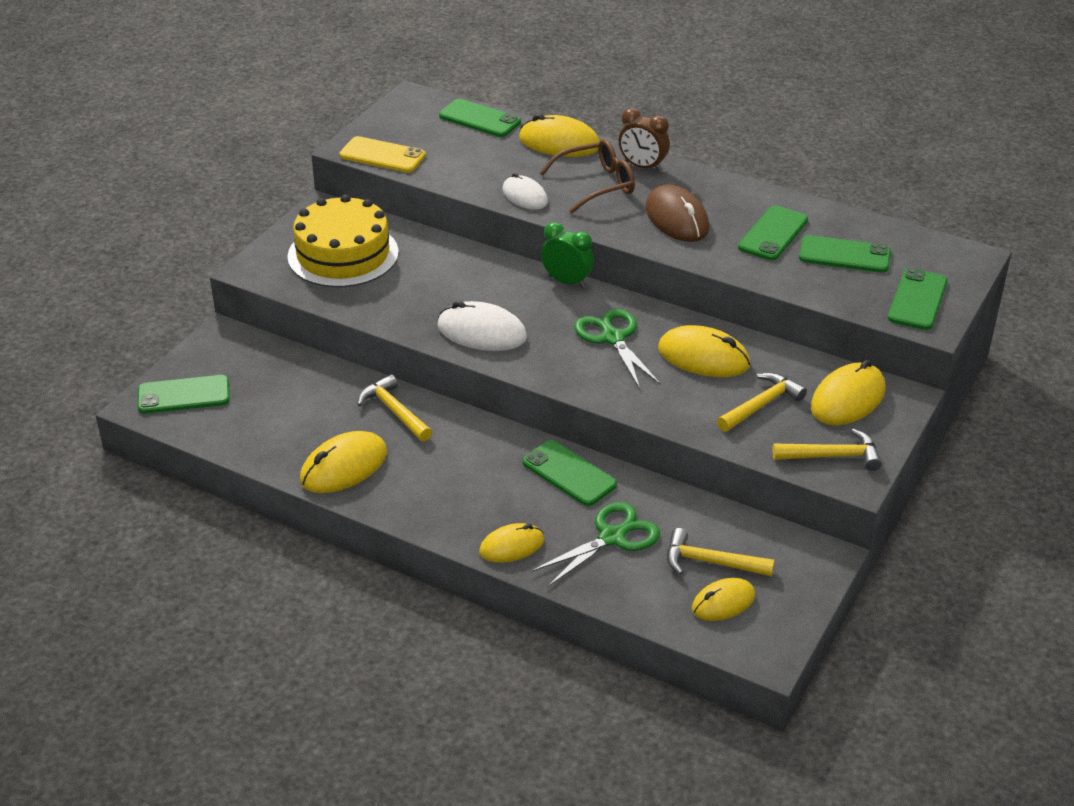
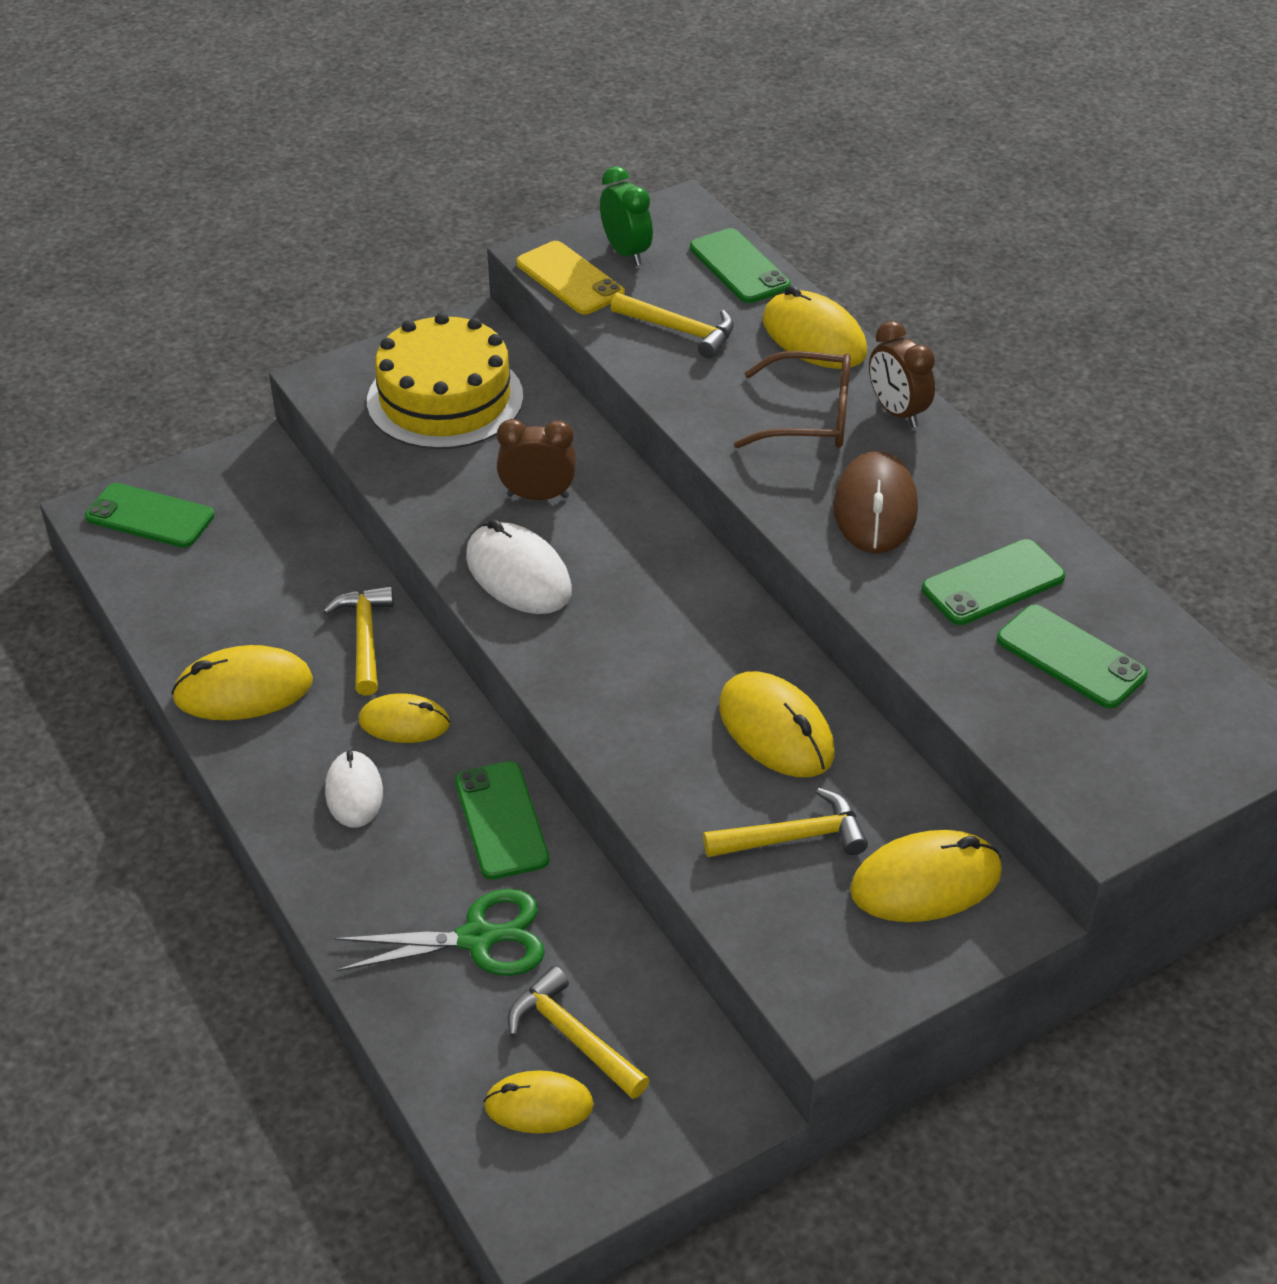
camera: 30 degrees right, 5 degrees up
(453, 287) = (538, 496): none -> brown clock
(511, 546) = (344, 891): yellow mouse -> yellow mouse (404, 723)
(525, 196) = (698, 400): white mouse -> white mouse (354, 792)
(567, 282) = (689, 544): green clock -> green clock (626, 252)
(613, 338) = (678, 651): green scissors -> none
(832, 456) = (826, 962): yellow hammer -> yellow hammer (680, 330)
(917, 300) = (1119, 774): green phone -> none

